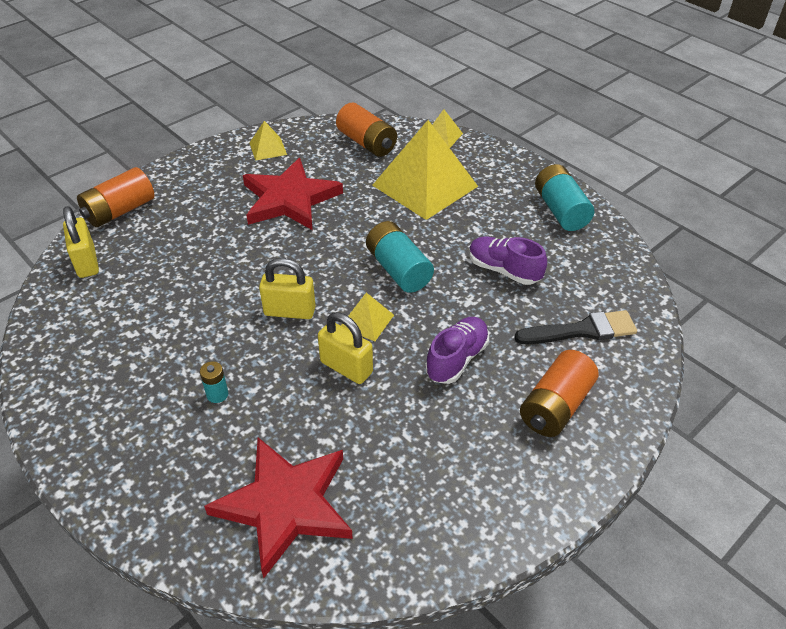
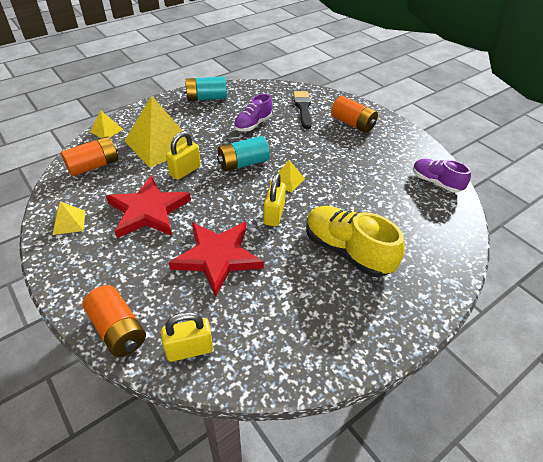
camera: 85 degrees left, 0 degrees up
(217, 394) = (347, 251): turquoise battery -> yellow shoe
(285, 505) = (425, 220): red star -> red star (218, 257)
(346, 367) = (325, 191): yellow padlock -> yellow padlock (185, 171)
(457, 359) = (320, 149): purple shoe -> purple shoe (436, 182)

